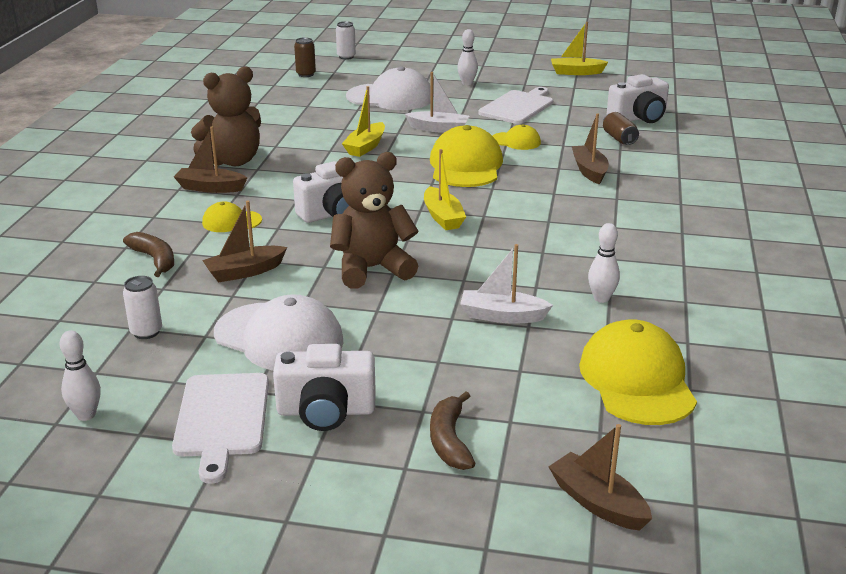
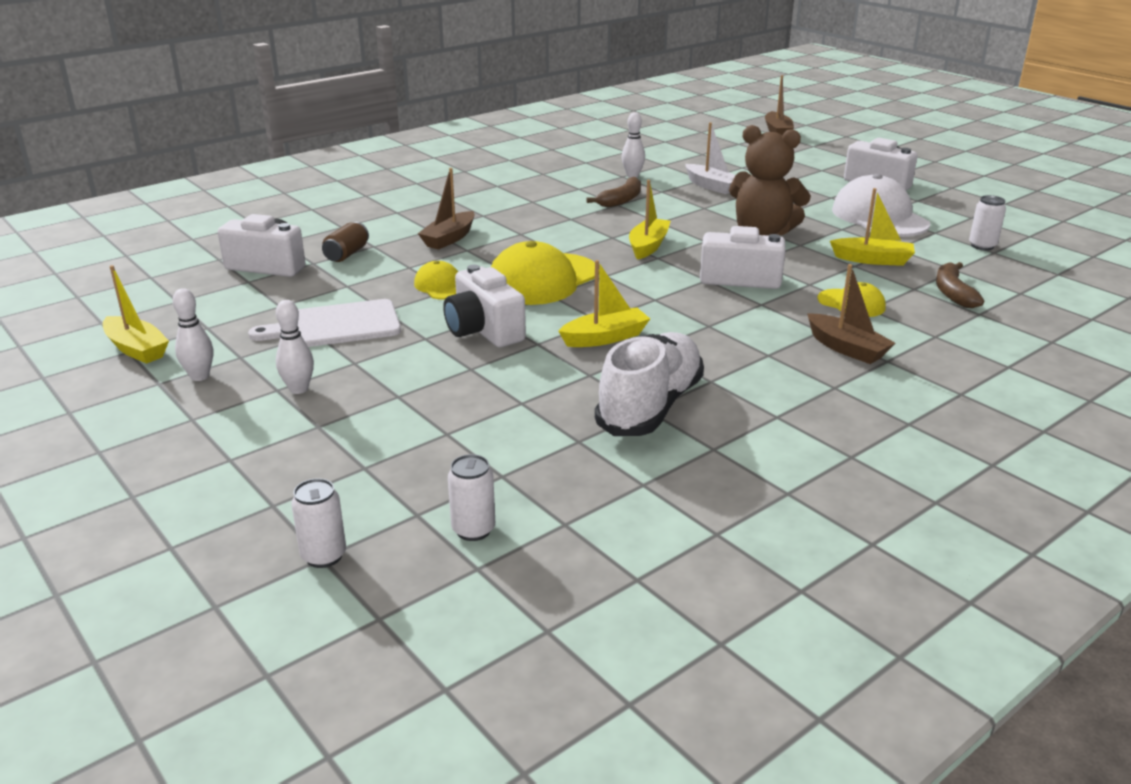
camera: 140 degrees left, 0 degrees up
(86, 415) = (1040, 218): white bowling pin -> white bowling pin (200, 376)
(222, 419) = (947, 195): white cutting board -> none
(233, 161) = (788, 376): brown teddy bear -> none
(245, 272) = (872, 260): brown boat -> yellow boat
(292, 126) = (650, 406): none -> white shoe
(306, 74) = (473, 530): brown can -> white can
(390, 97) = (443, 406): white cap -> none
(438, 129) = (483, 330): white boat -> white camera
(449, 441) = (821, 159): brown banana -> brown banana (621, 200)
(637, 380) = (685, 149): yellow cap -> none

